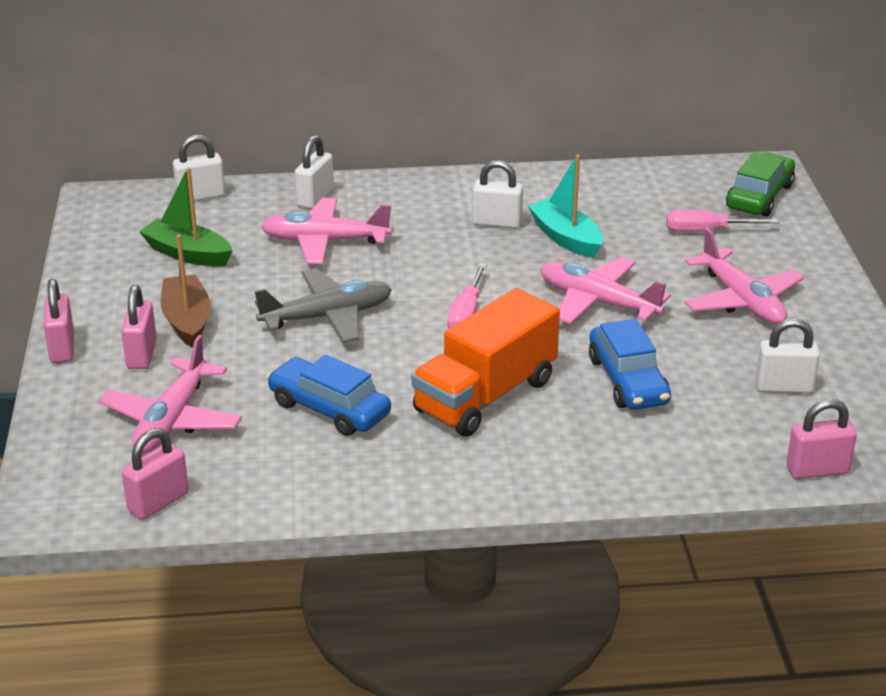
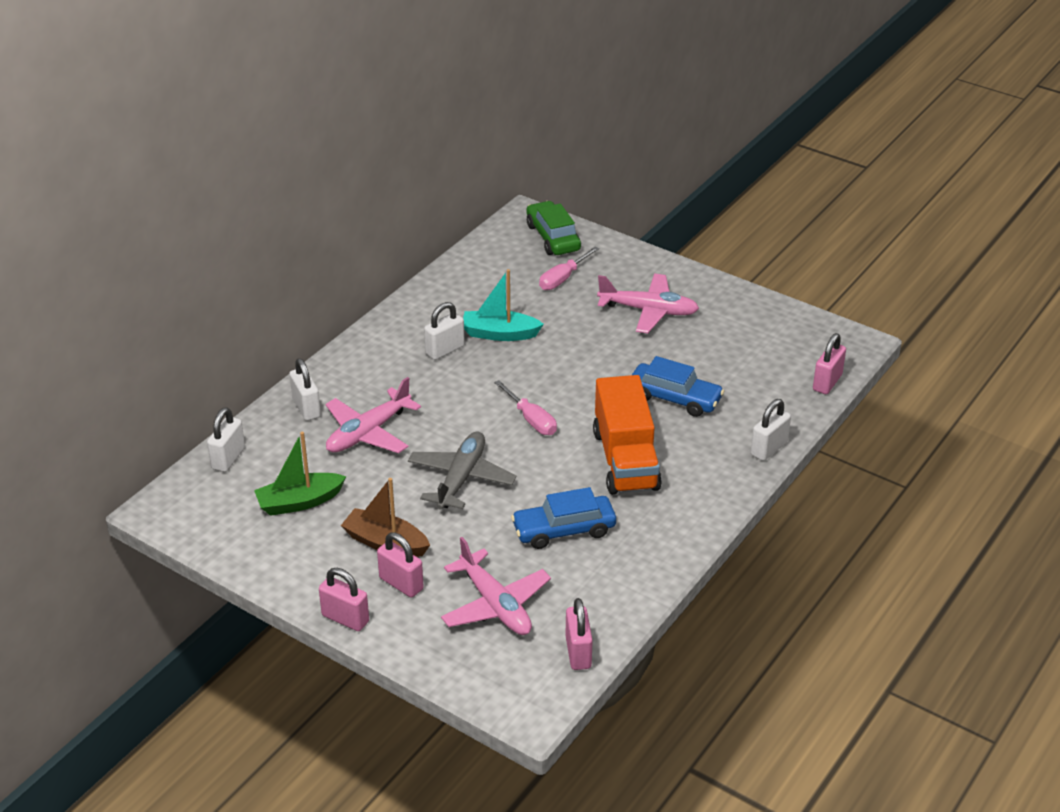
camera: 50 degrees left, 5 degrees up
(597, 302) = (583, 362): pink plane -> none
(784, 387) = (745, 348): white padlock -> white padlock (769, 449)

